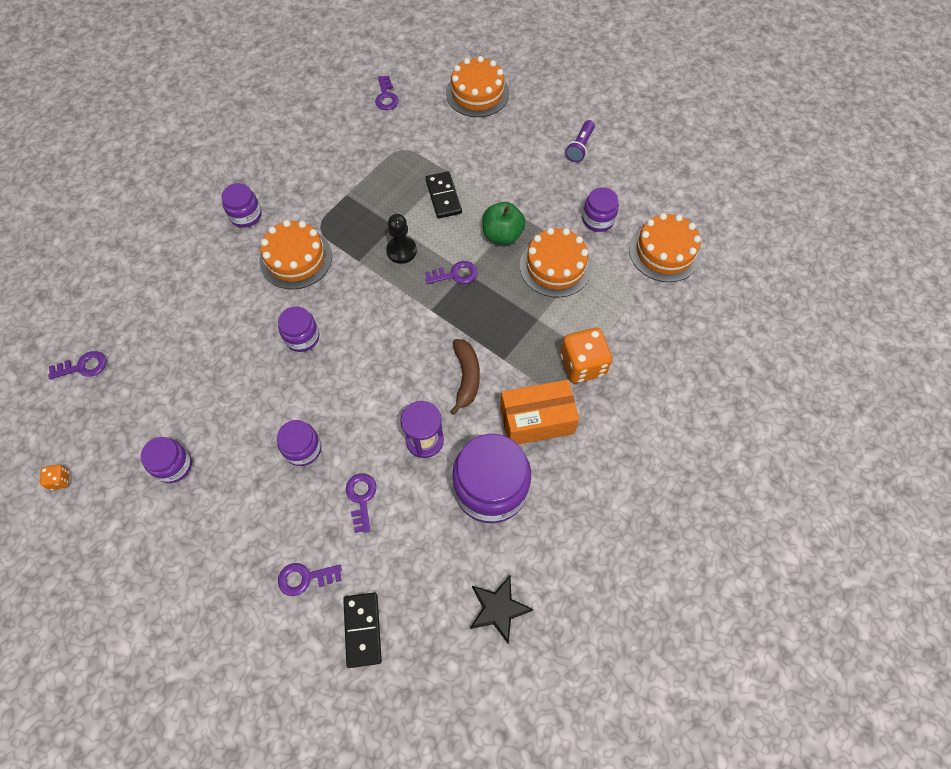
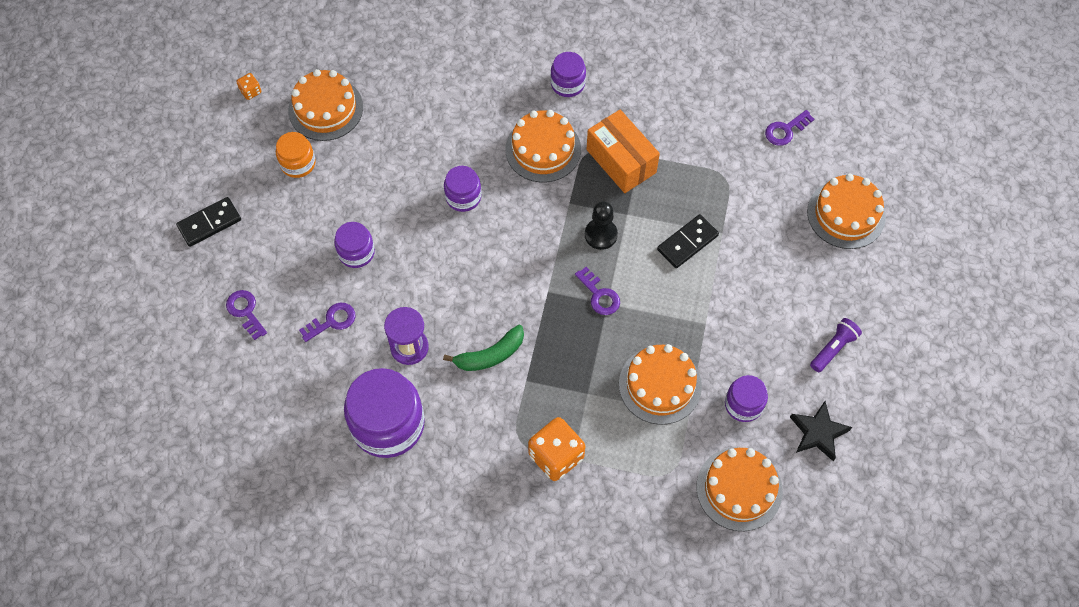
camera: 65 degrees right, 0 degrees up
(83, 366) = (353, 48): purple key -> none
(131, 417) = (325, 109): none -> orange cake
(173, 465) = (298, 163): purple jar -> orange jar
(362, 630) = (221, 376): black domino -> black domino (209, 223)
(466, 377) = (490, 355): brown banana -> green banana
(498, 609) = (280, 477): black star -> black star (818, 433)
(502, 235) = (671, 318): green apple -> none
(536, 420) = (474, 437): orange box -> orange box (621, 161)
(580, 147) = (833, 348): purple flashlight -> purple flashlight turned 135 degrees clockwise

